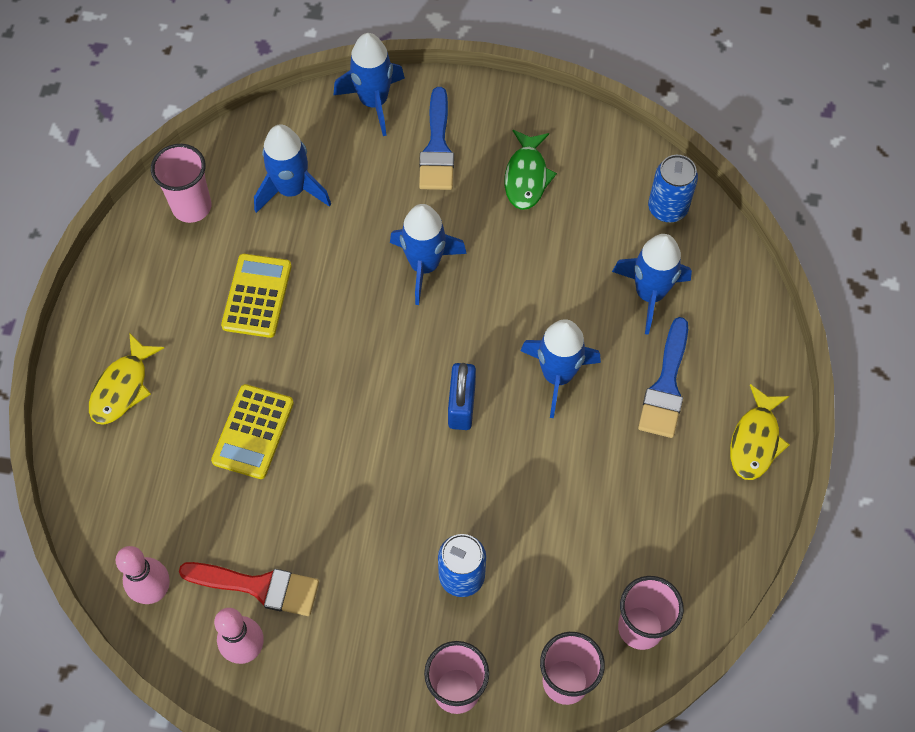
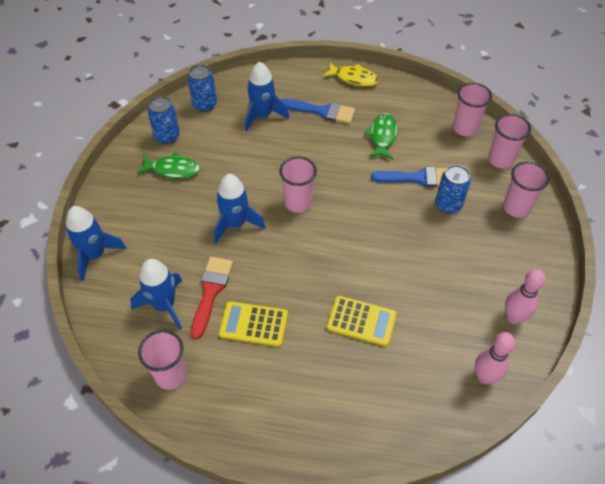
camera: 90 degrees left, 10 degrees down
(122, 388) = (329, 413): yellow fish -> none
(258, 586) = (471, 312): red brush -> red brush (211, 291)
(437, 147) = (141, 217): blue brush -> blue brush (418, 178)
(461, 405) = (337, 204): blue padlock -> none
(464, 349) = (298, 203): none -> pink cup
(557, 376) = (316, 158): blue rocket -> none
(594, 163) = (167, 136): none -> blue can
(612, 482) = (382, 136): none -> green fish

